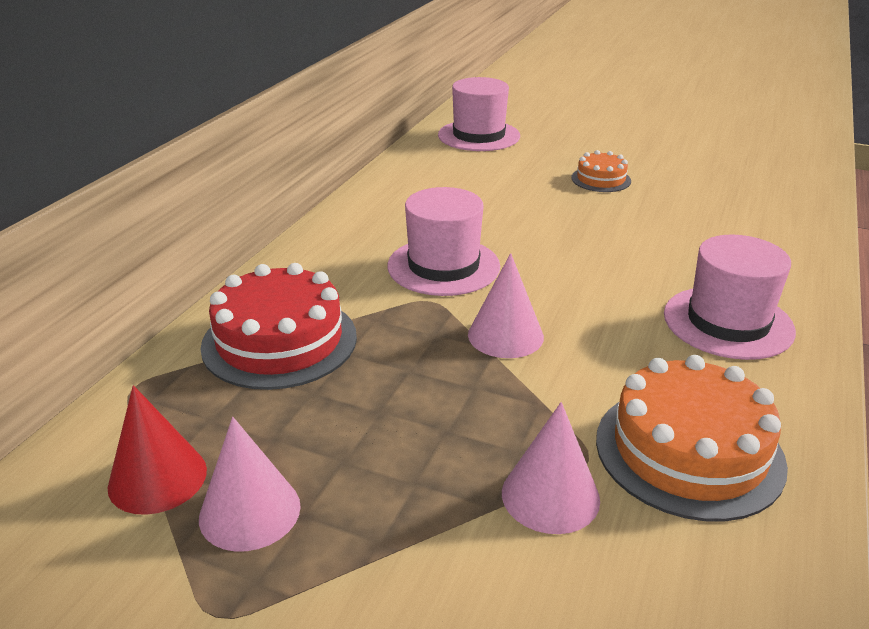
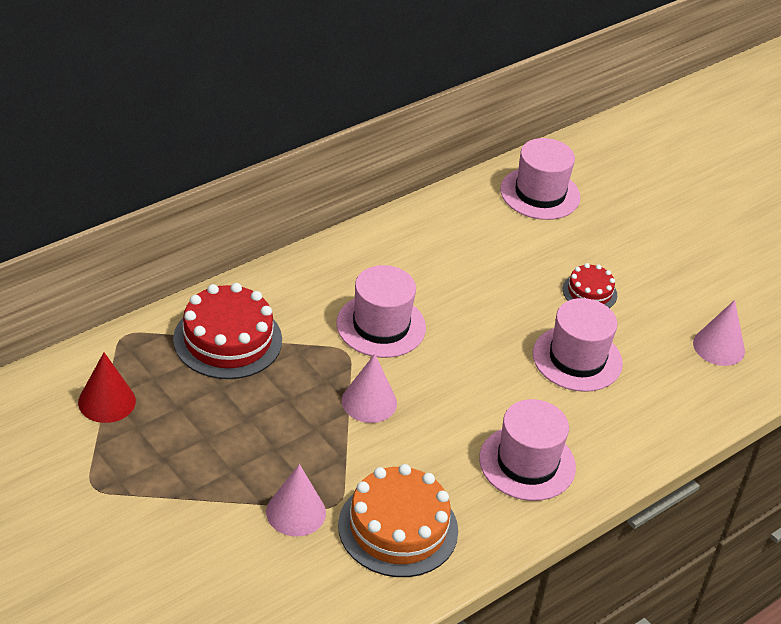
camera: 25 degrees right, 10 degrees up
(250, 511) = (140, 443): pink cone -> pink cone (719, 347)
(601, 179) = (589, 292): orange cake -> red cake
(654, 225) = (577, 358): none -> pink hat

